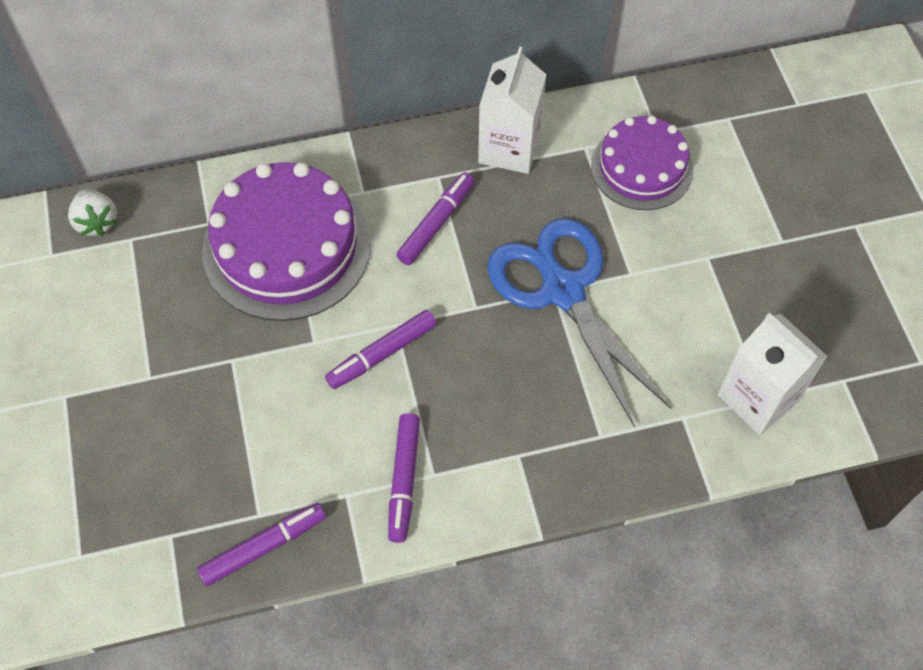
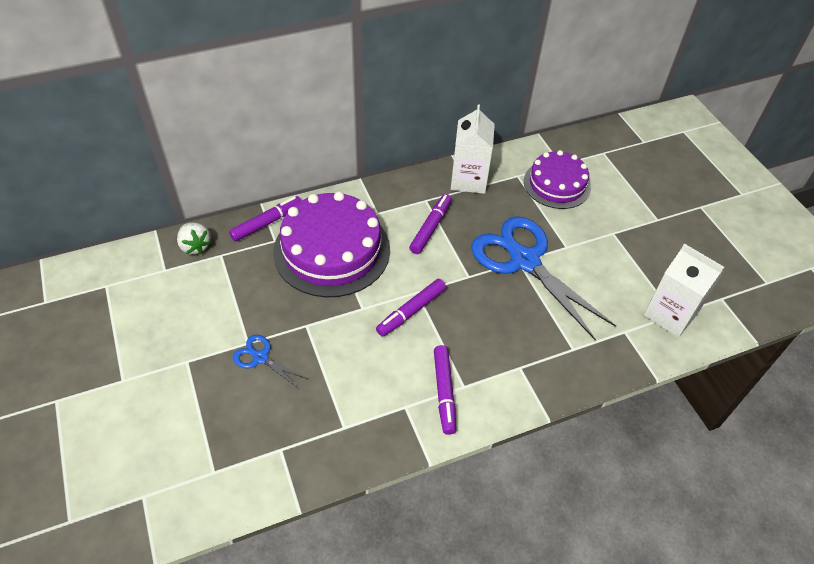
camera: 10 degrees left, 10 degrees down
(163, 402) = (260, 358): none -> blue scissors
(264, 547) = (352, 449): purple marker -> purple marker (267, 223)

